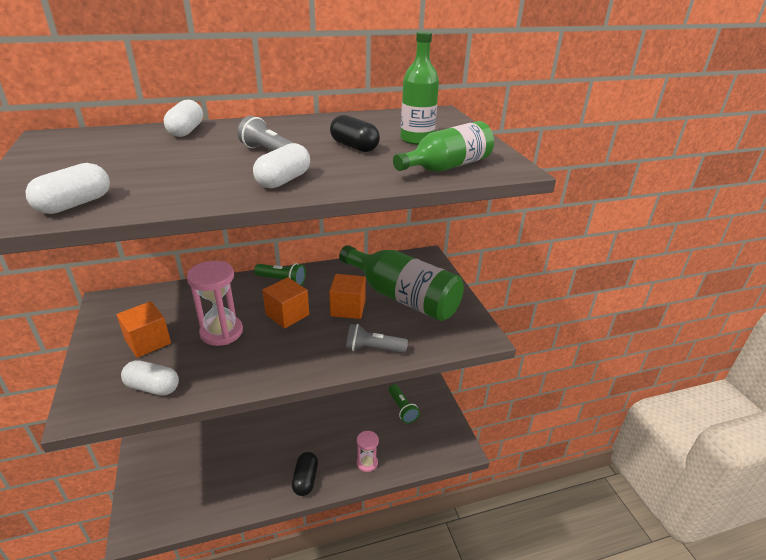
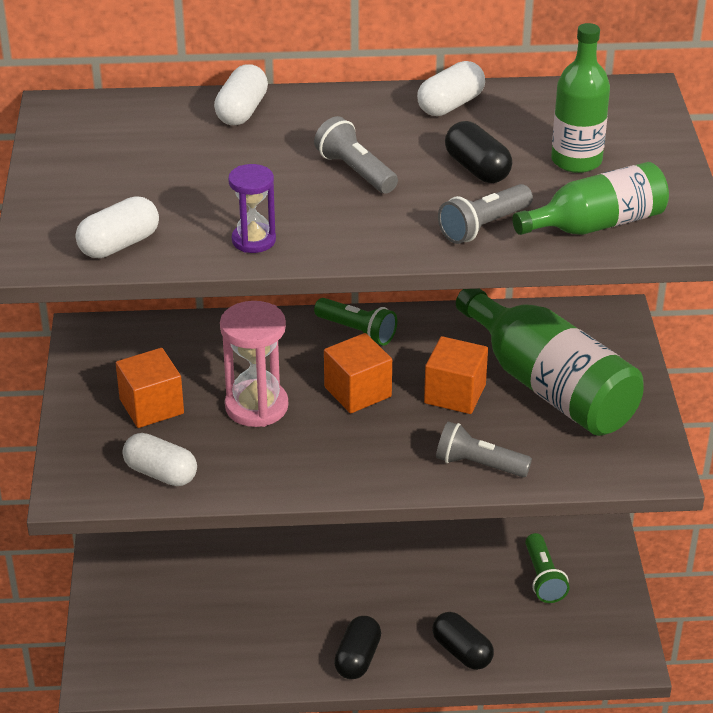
camera: 15 degrees right, 5 degrees up
(194, 193) = (253, 240): none -> purple hourglass
(283, 180) = (366, 229): white capsule -> white capsule (450, 105)
(367, 463) = (462, 652): pink hourglass -> black capsule
(370, 173) = (483, 226): none -> grey flashlight

